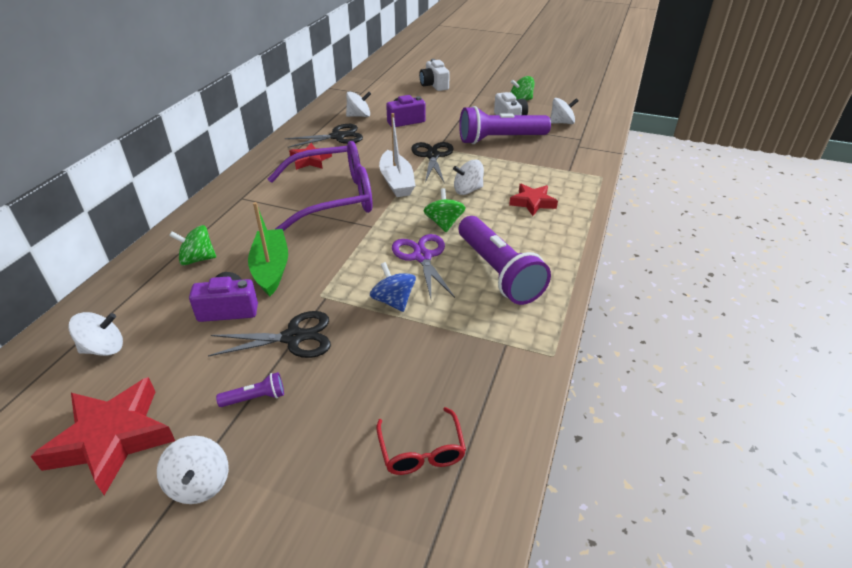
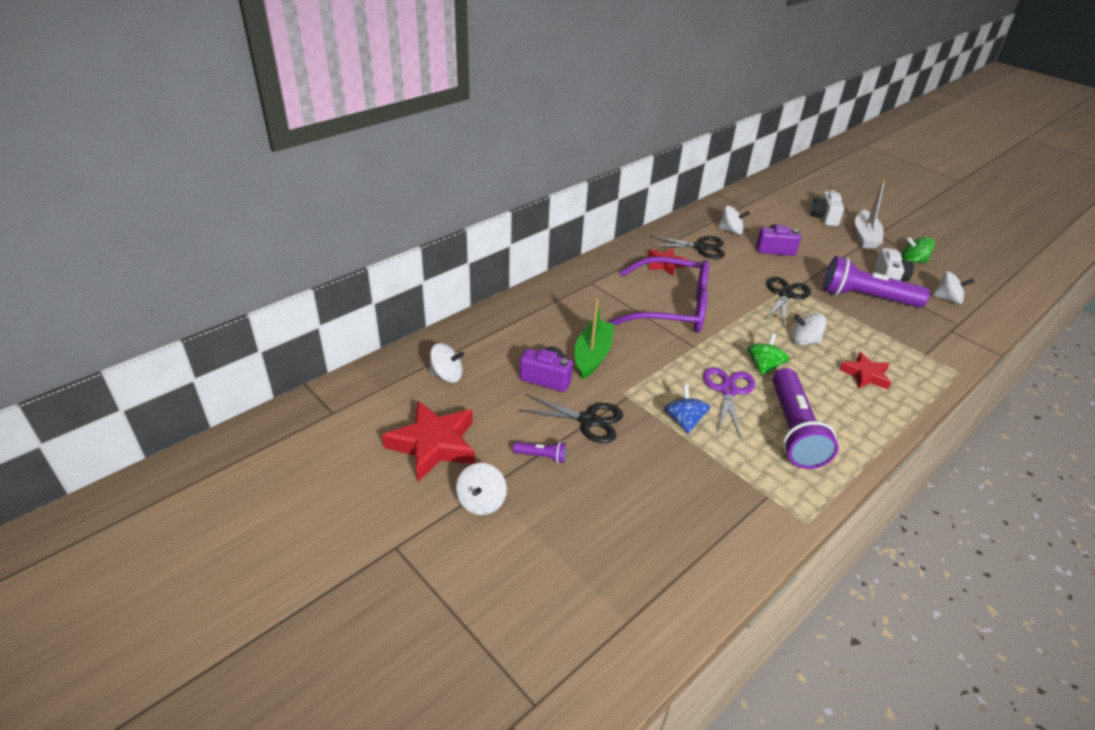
camera: 25 degrees right, 0 degrees up
(197, 259) = (537, 327): green spinning top -> none
(397, 182) = (737, 311): white boat -> white boat (865, 237)
(421, 451) = (652, 550): red glasses -> none

